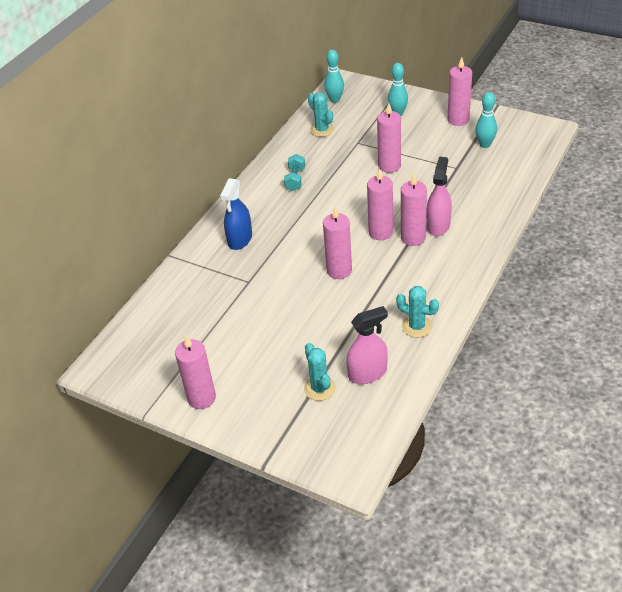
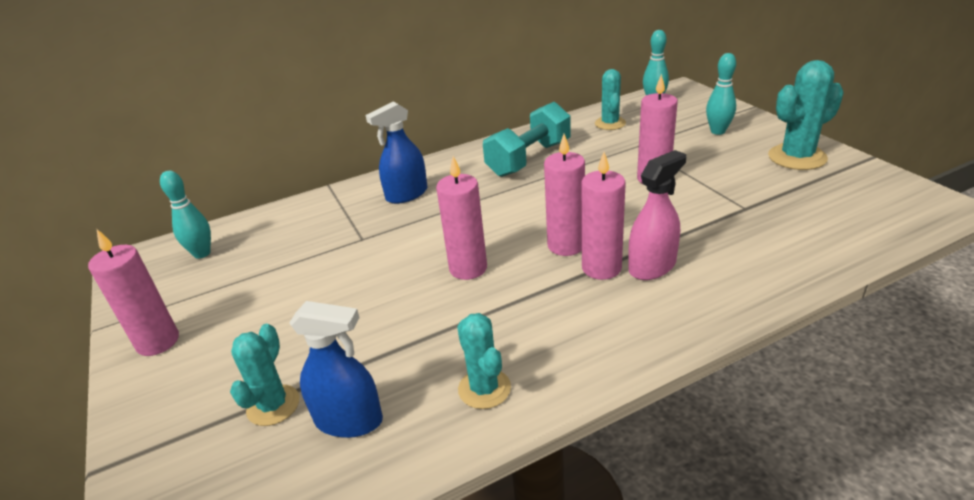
camera: 35 degrees right, 10 degrees down
(295, 179) = (529, 159): turquoise dumbbell -> turquoise dumbbell, size x1.85
(367, 373) = (349, 420): pink spray bottle -> blue spray bottle
(458, 120) = (797, 157): pink candle -> turquoise cactus
(485, 144) = (814, 194): turquoise bowling pin -> turquoise bowling pin (202, 253)

